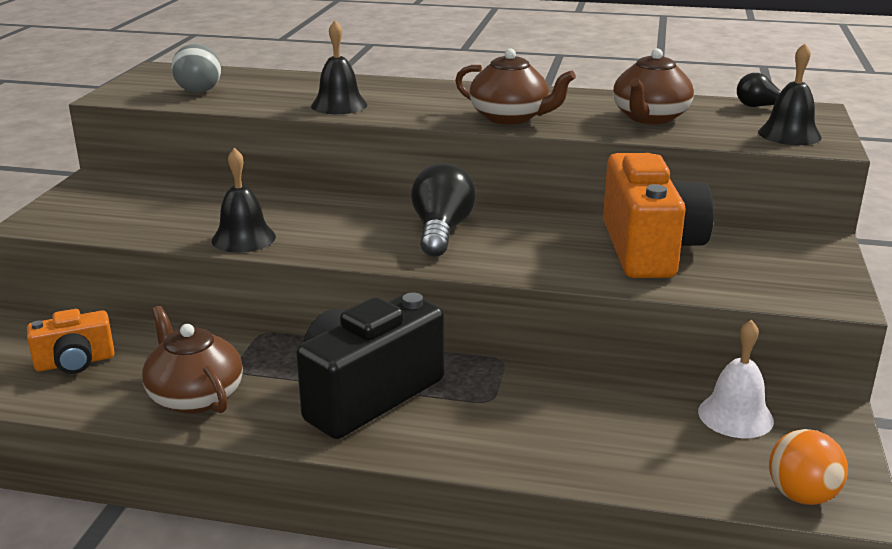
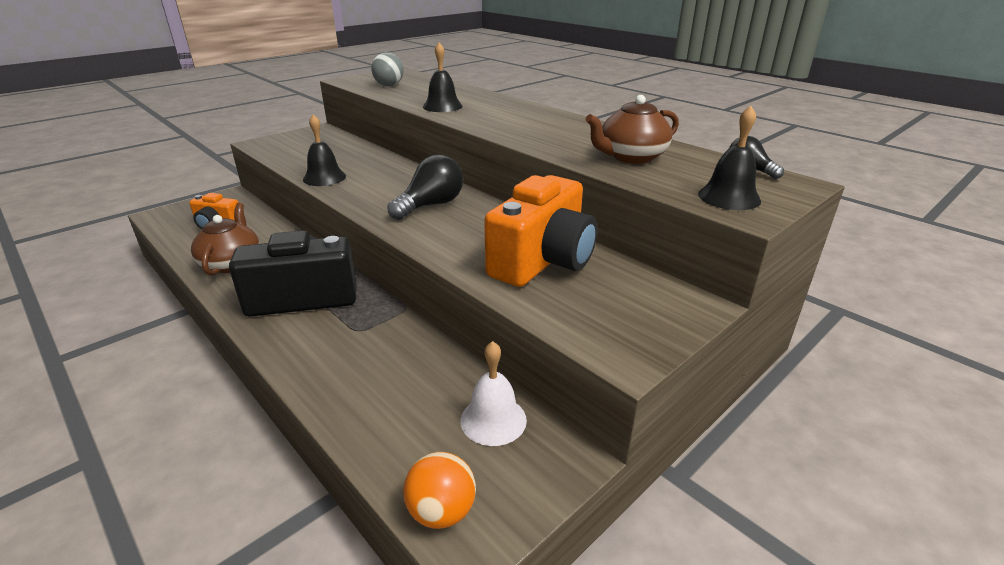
camera: 35 degrees right, 5 degrees up
(510, 117) = (528, 135): brown teapot -> none

